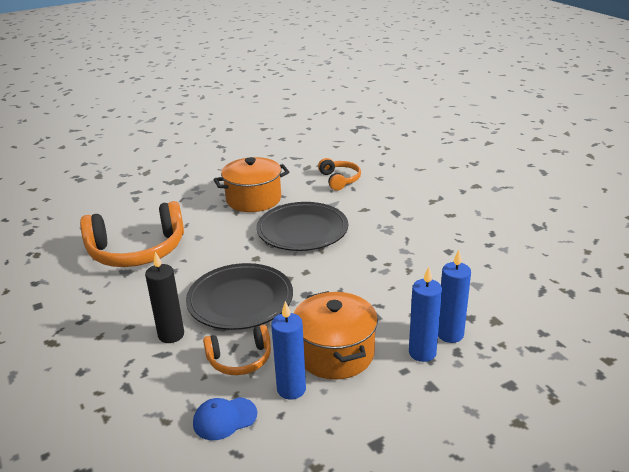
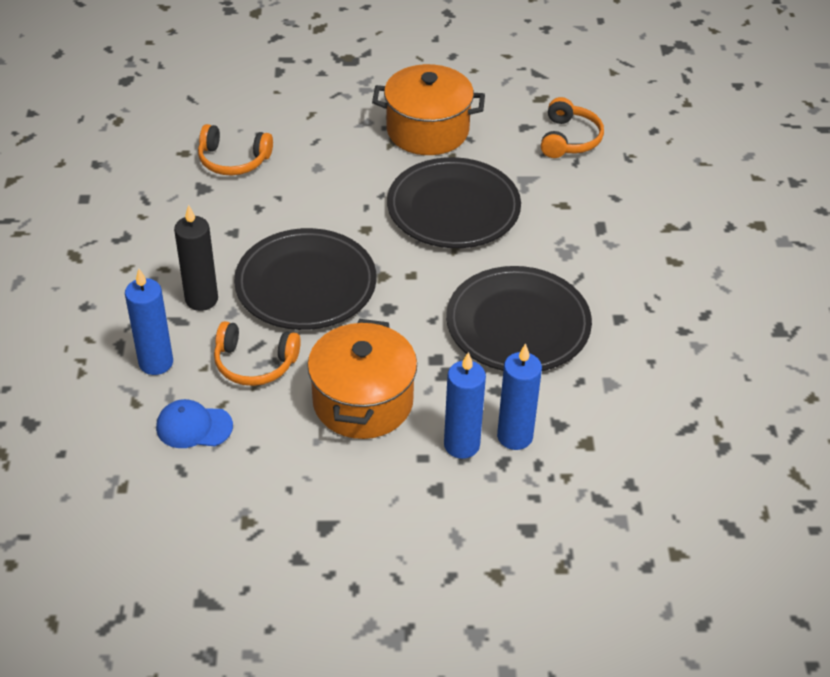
camera: 25 degrees right, 15 degrees up
(137, 250) = (233, 160): orange headphones -> orange headphones, size x0.53
(291, 389) = (283, 424): blue candle -> blue candle (156, 363)
(394, 274) = (518, 325): none -> black plate

